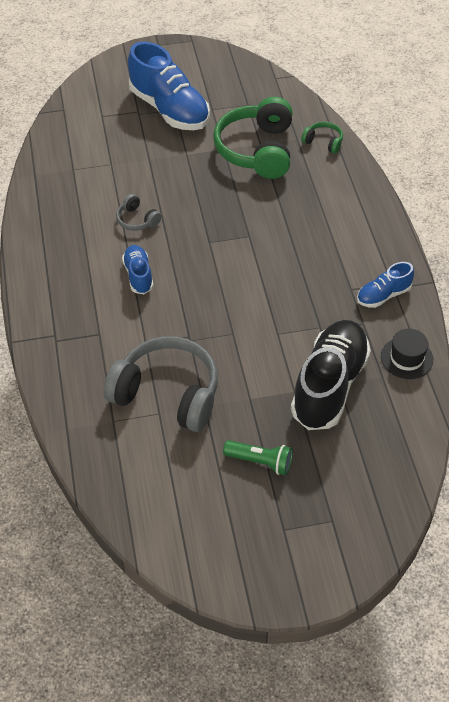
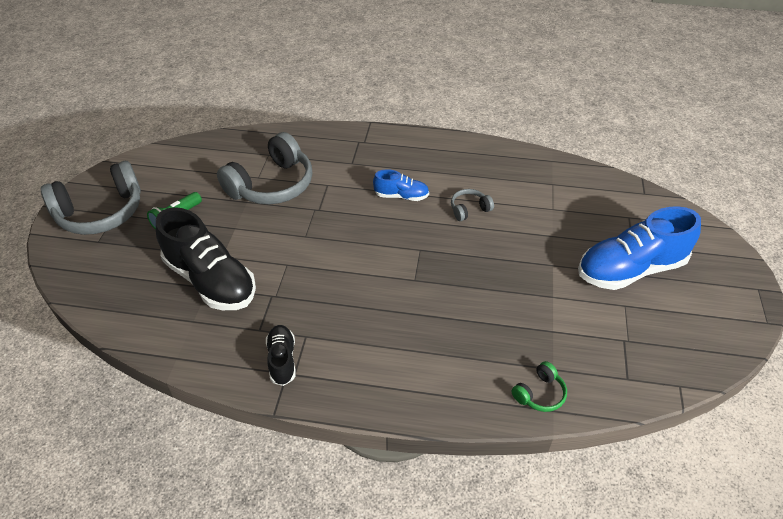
camera: 110 degrees right, 5 degrees down
(257, 150) = (542, 324): green headphones -> none
(288, 546) = (101, 212): none -> grey headphones
(383, 295) = (282, 360): blue shoe -> black shoe
(406, 358) = (198, 348): black hat -> none

